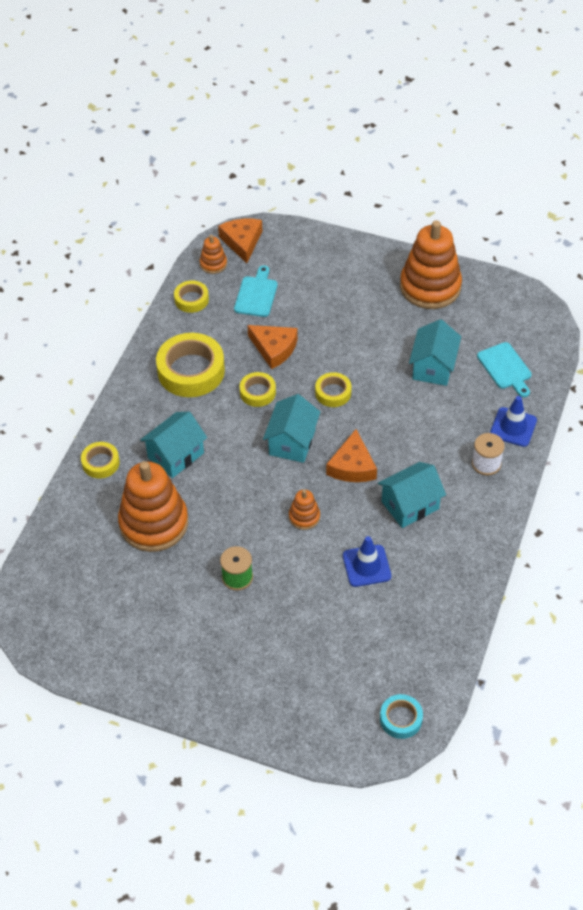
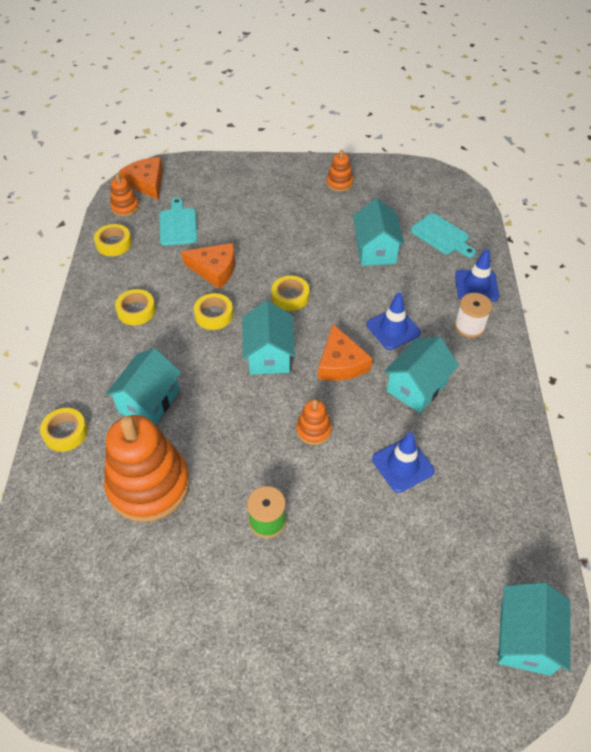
camera: 20 degrees left, 0 degrees up
(191, 371) = (136, 310): yellow tape -> yellow tape, size x0.53
(401, 719) = (525, 639): turquoise tape -> turquoise house
(414, 447) = (393, 329): none -> blue traffic cone
(430, 287) = (339, 183): orange stacking toy -> orange stacking toy, size x0.45

